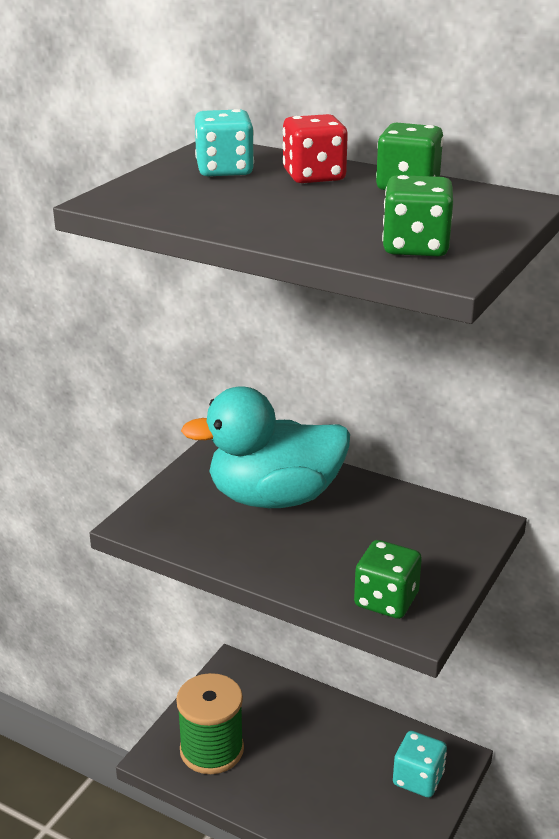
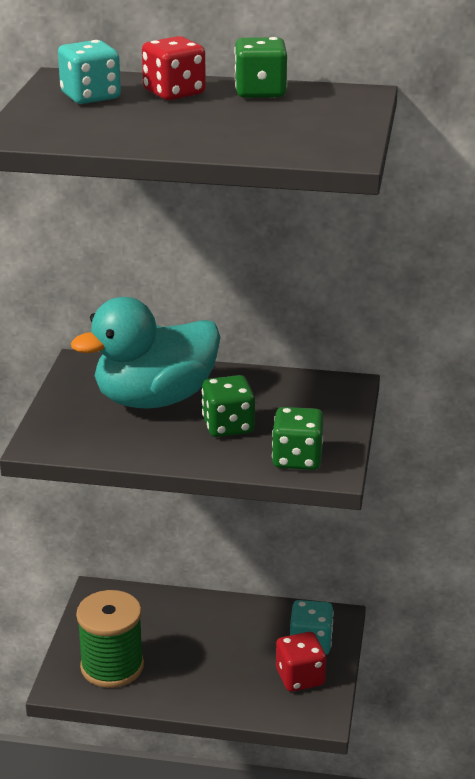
camera: 20 degrees left, 0 degrees up
(391, 816) = (300, 677): none -> red dice
(415, 247) = (307, 141): green dice -> green dice (228, 426)

